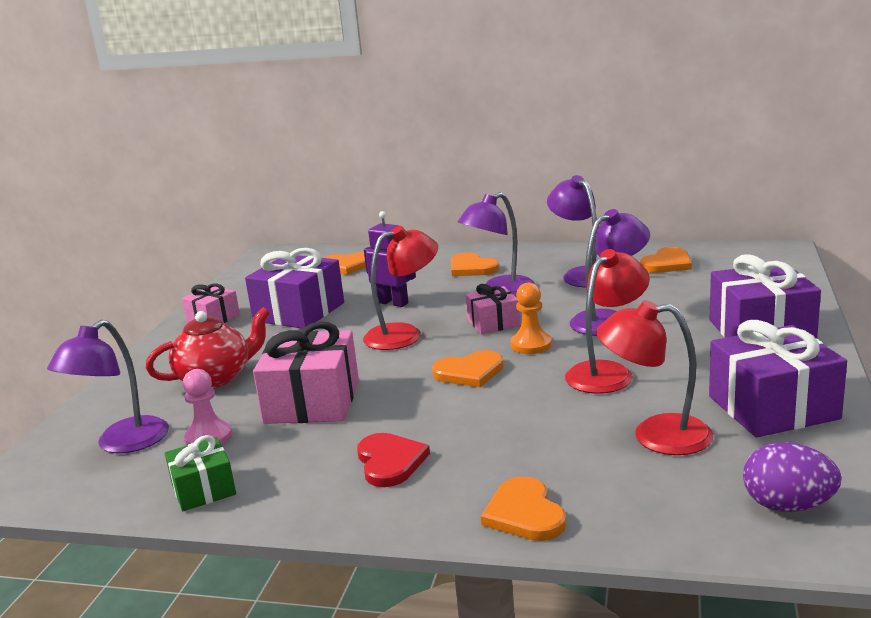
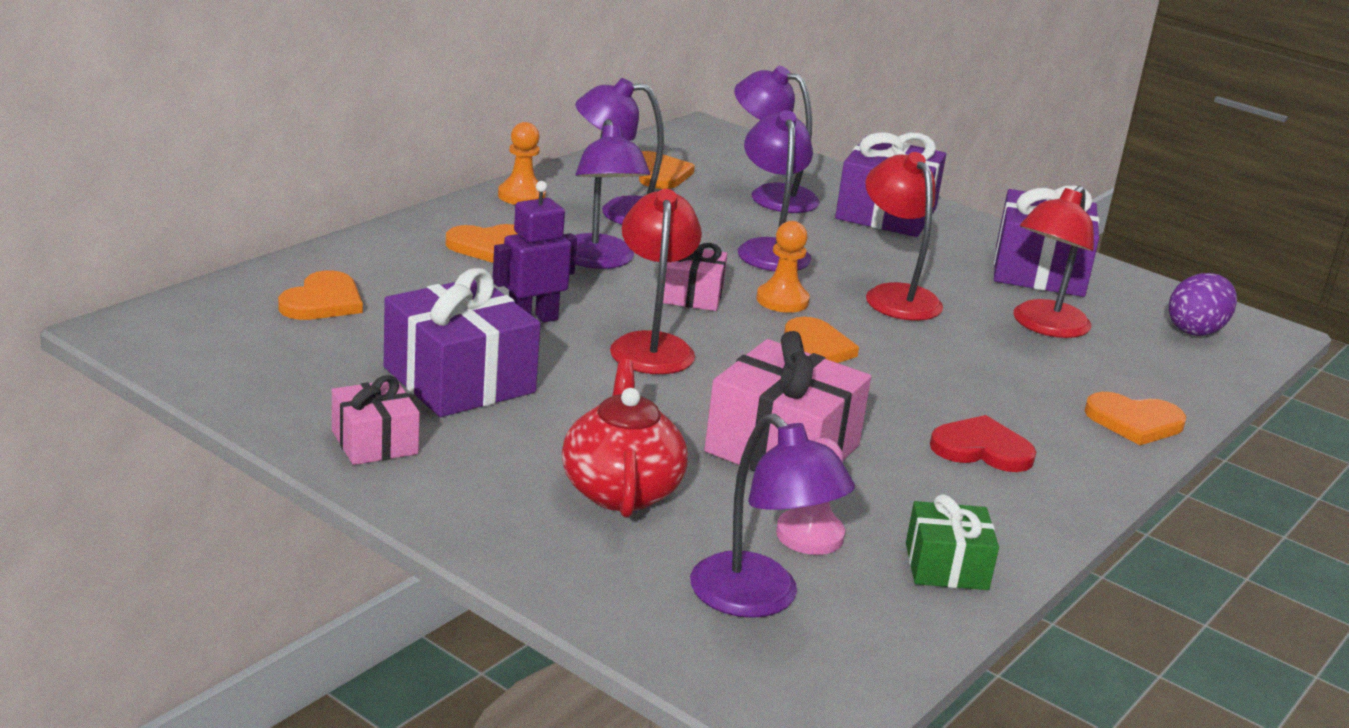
camera: 70 degrees left, 5 degrees up
(555, 252) = (521, 196): none -> orange pawn
(705, 295) = (771, 195): none -> purple lamp

